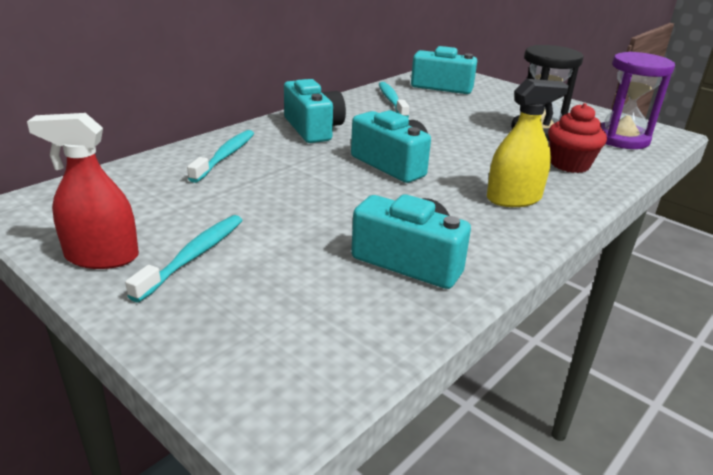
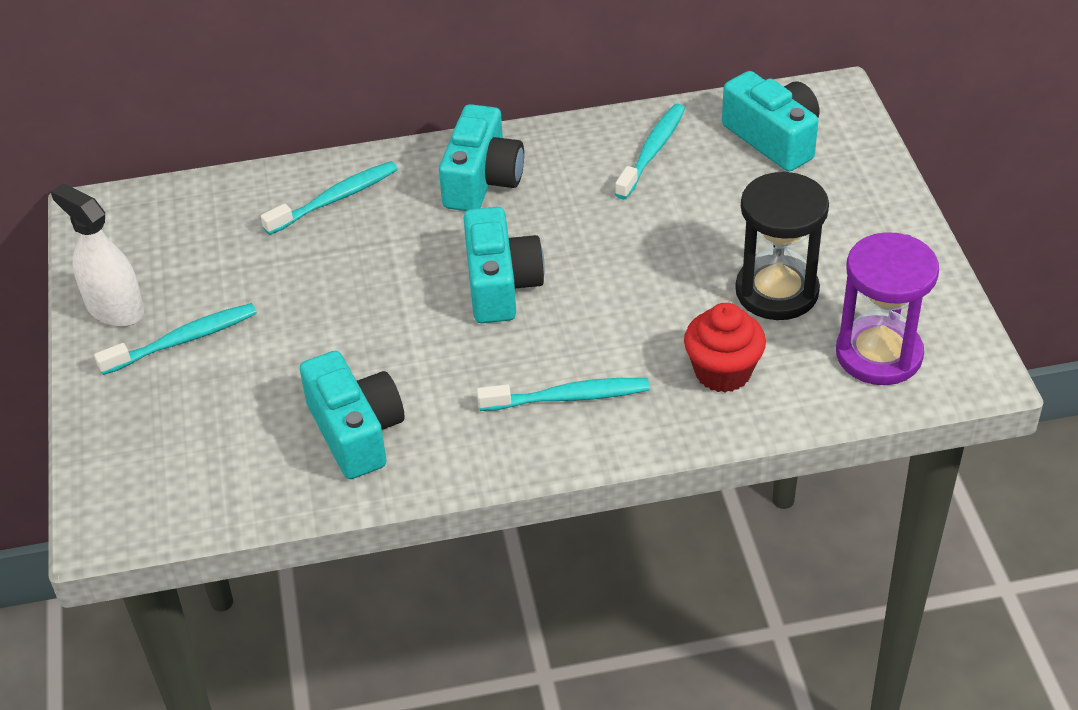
camera: 40 degrees right, 15 degrees up
(102, 257) = (115, 308): red spray bottle -> white spray bottle
(513, 198) = (568, 397): yellow spray bottle -> turquoise toothbrush

